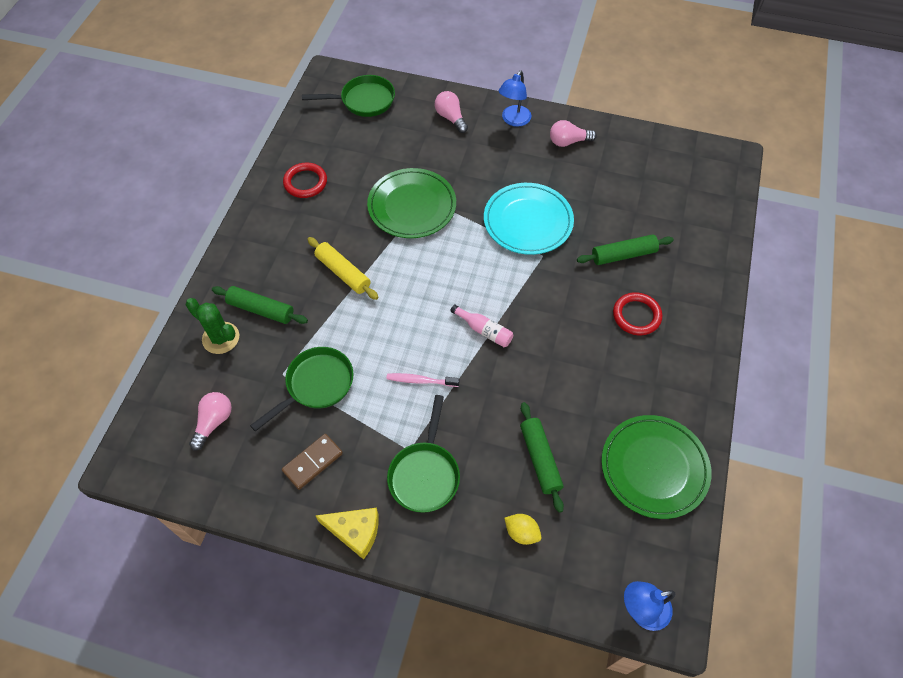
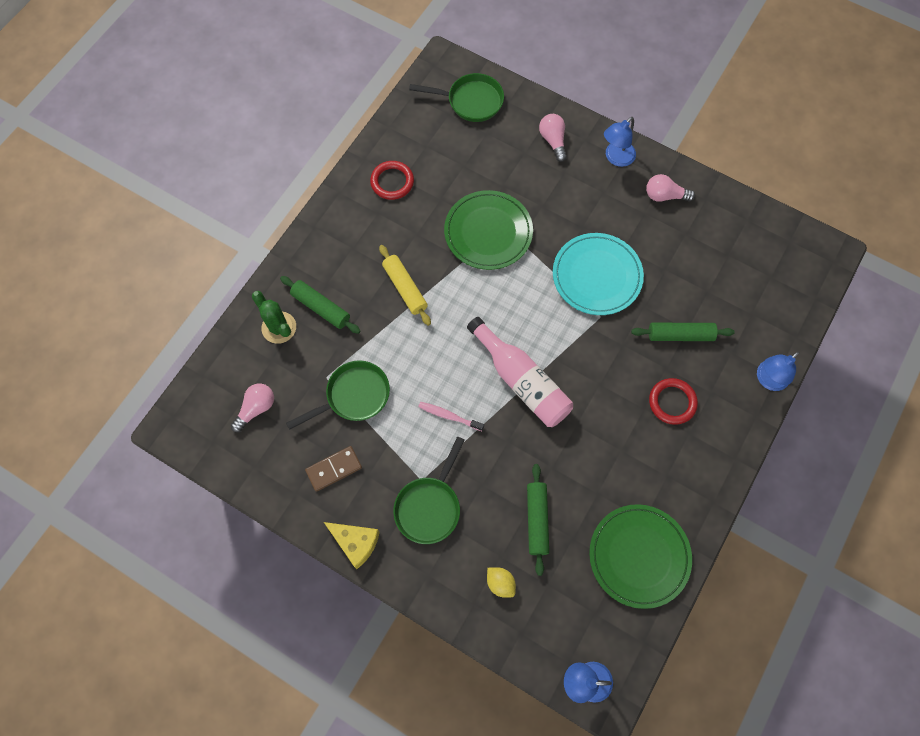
camera: 15 degrees right, 10 degrees up
(484, 330) = (521, 381): pink bottle -> pink bottle, size x2.02
(718, 275) = (768, 380): none -> blue lamp

